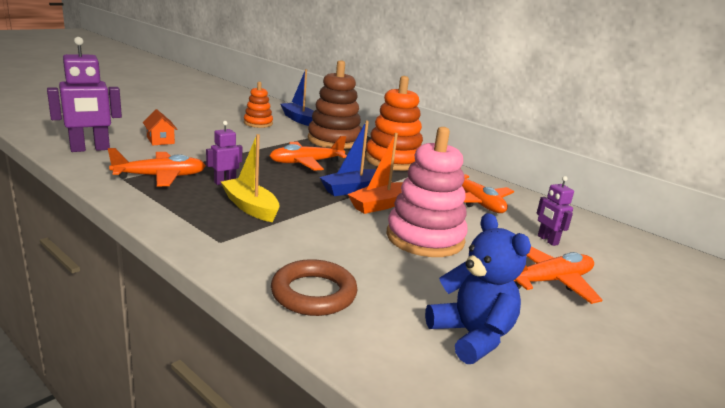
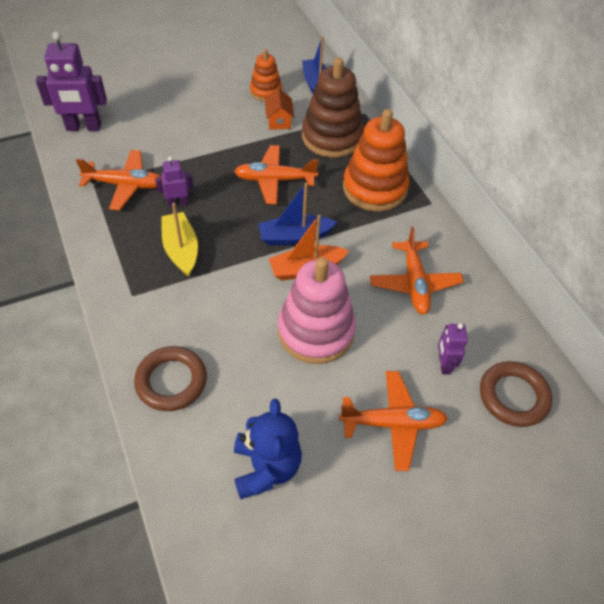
camera: 25 degrees right, 30 degrees up
(160, 140) = (151, 117): orange house -> orange house (279, 120)
(617, 248) = (513, 396): none -> brown ring

